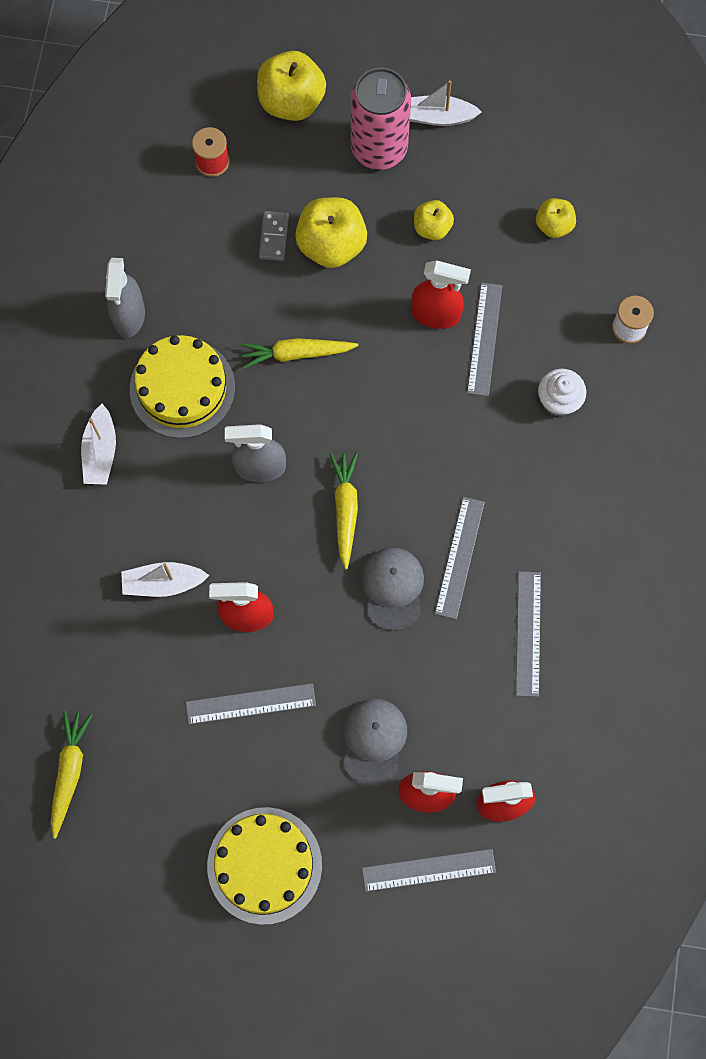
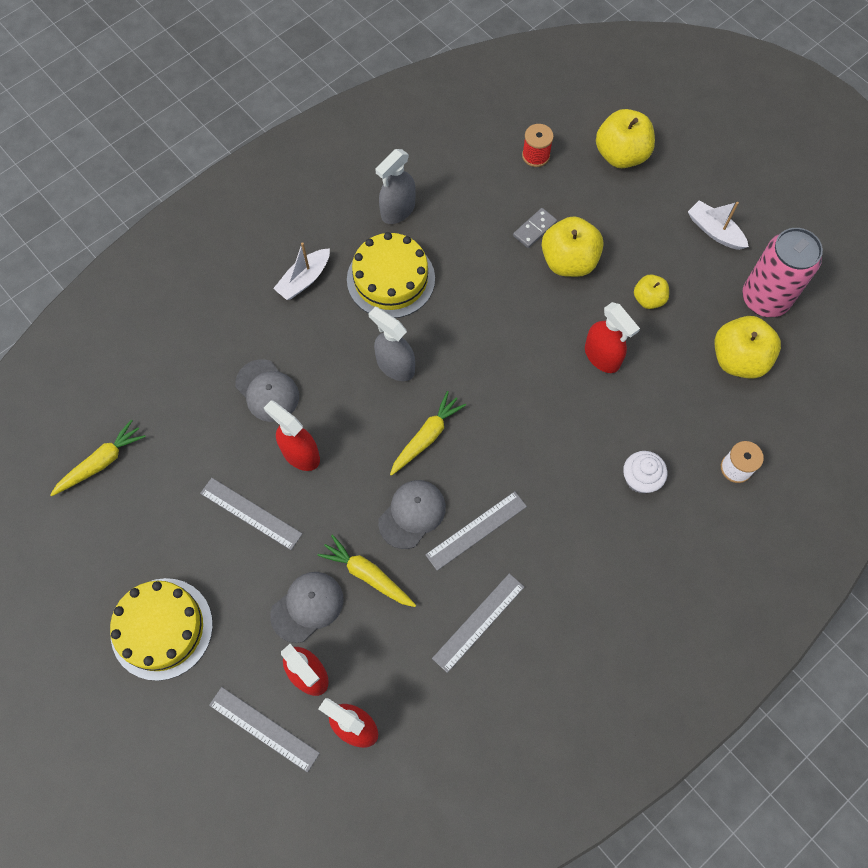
camera: 40 degrees right, 5 degrees down
(163, 583) = (267, 391): white boat -> grey cap
(296, 354) = (484, 312): yellow carrot -> yellow carrot (367, 574)
(379, 149) = (655, 223): pink can -> pink can (765, 299)
(484, 339) = (622, 398): grey ruler -> none
(554, 226) = (738, 359): yellow apple -> yellow apple, size x1.76

